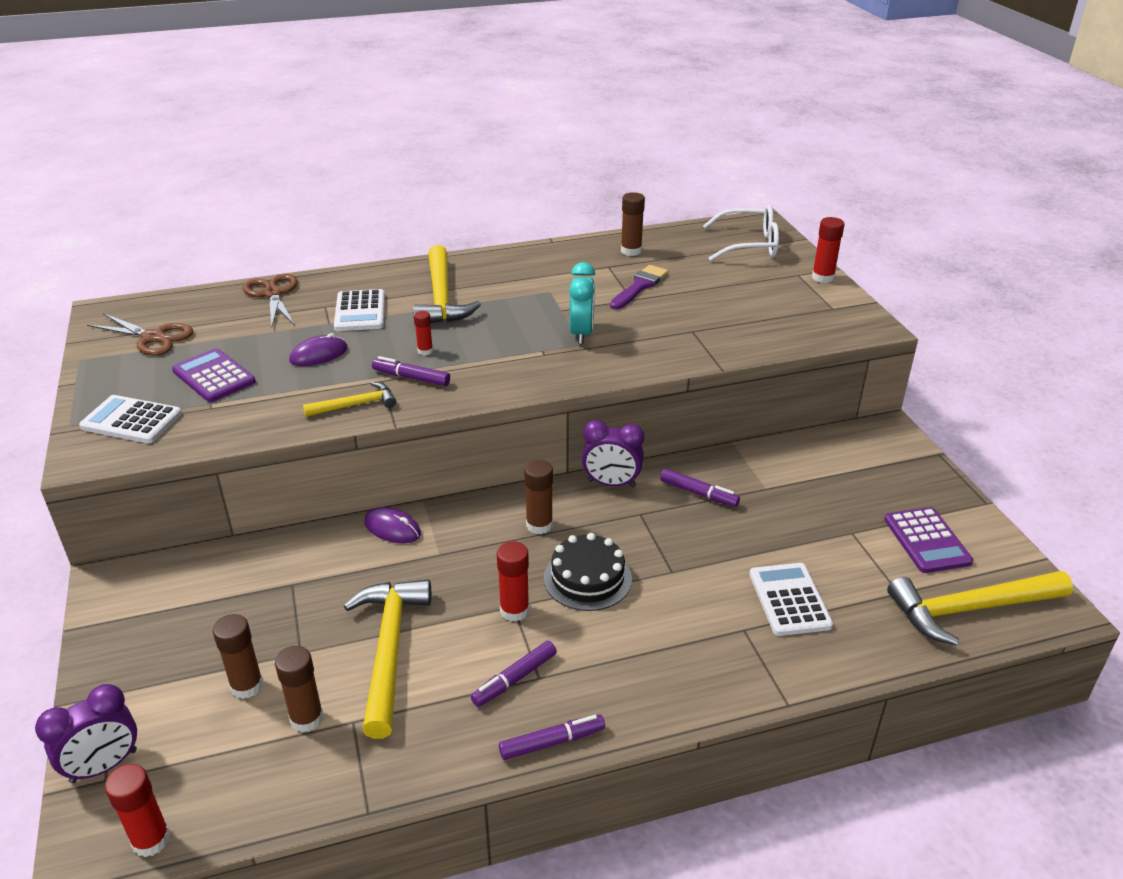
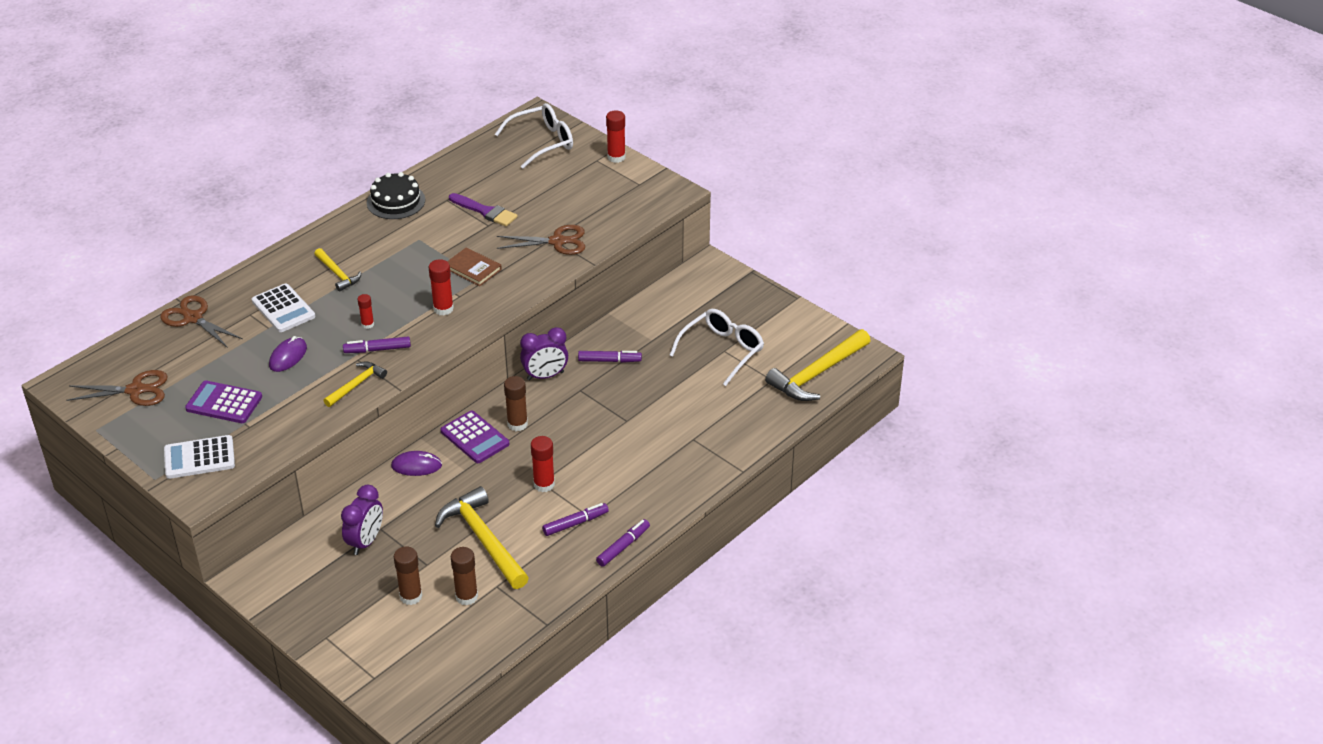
camera: 30 degrees left, 5 degrees up
(104, 766) = (365, 672): purple clock -> purple clock (366, 542)
(151, 840) = (434, 690): red glue stick -> red glue stick (443, 309)
(441, 298) = (337, 274): yellow hammer -> yellow hammer, size x0.55
(514, 679) = (575, 523): purple marker -> purple marker turned 135 degrees counterclockwise
(581, 333) = (473, 269): turquoise clock -> brown book
(587, 578) = (575, 446): black cake -> black cake (396, 201)
(631, 251) = (453, 178): brown glue stick -> none
(639, 286) = (485, 211): purple brush -> purple brush turned 120 degrees clockwise
(697, 335) = (557, 241): none -> brown scissors
(789, 600) = (709, 410): white calculator -> none
(849, 532) = (722, 351): none -> white glasses
(927, 541) = (772, 338): purple calculator -> purple calculator (475, 438)

